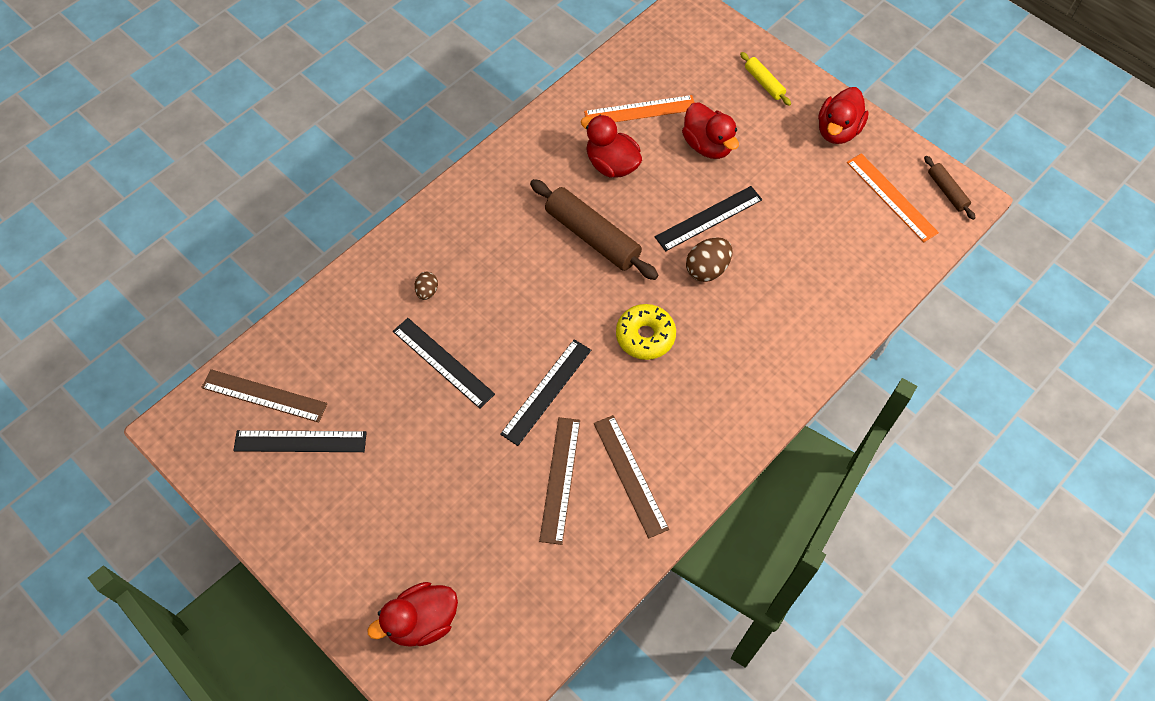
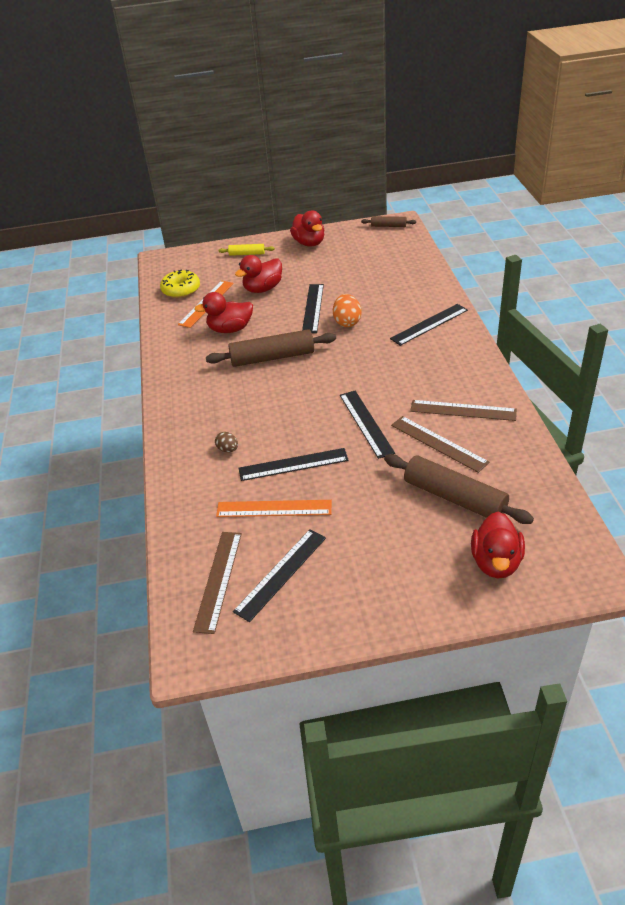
camera: 50 degrees left, 20 degrees down
(264, 395) = (218, 580): brown ruler -> brown ruler turned 45 degrees counterclockwise
(488, 537) = (454, 497): none -> brown rolling pin
(645, 336) = (368, 364): yellow donut -> yellow donut (181, 290)
(707, 145) = (263, 289): red duck -> red duck turned 135 degrees clockwise
(707, 269) = (347, 322): brown egg -> orange egg
(765, 356) = (429, 324): none -> black ruler
(891, 197) = (372, 243): orange ruler -> orange ruler (274, 508)

